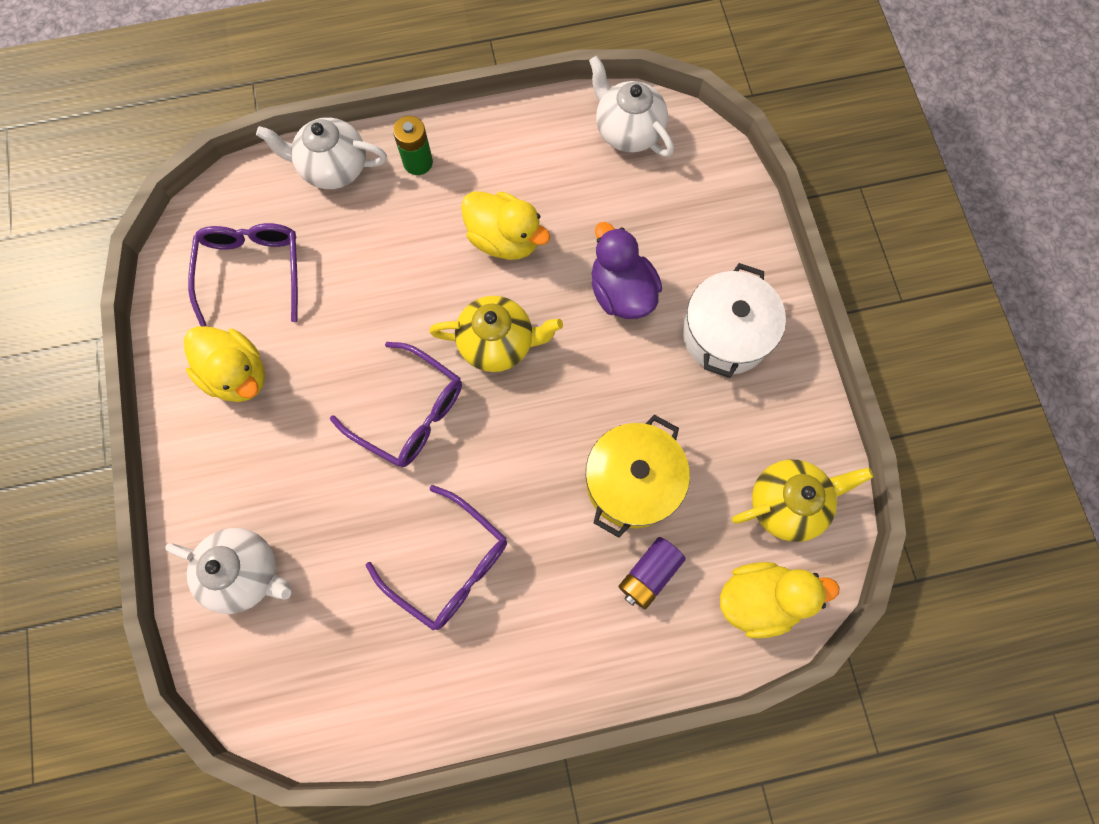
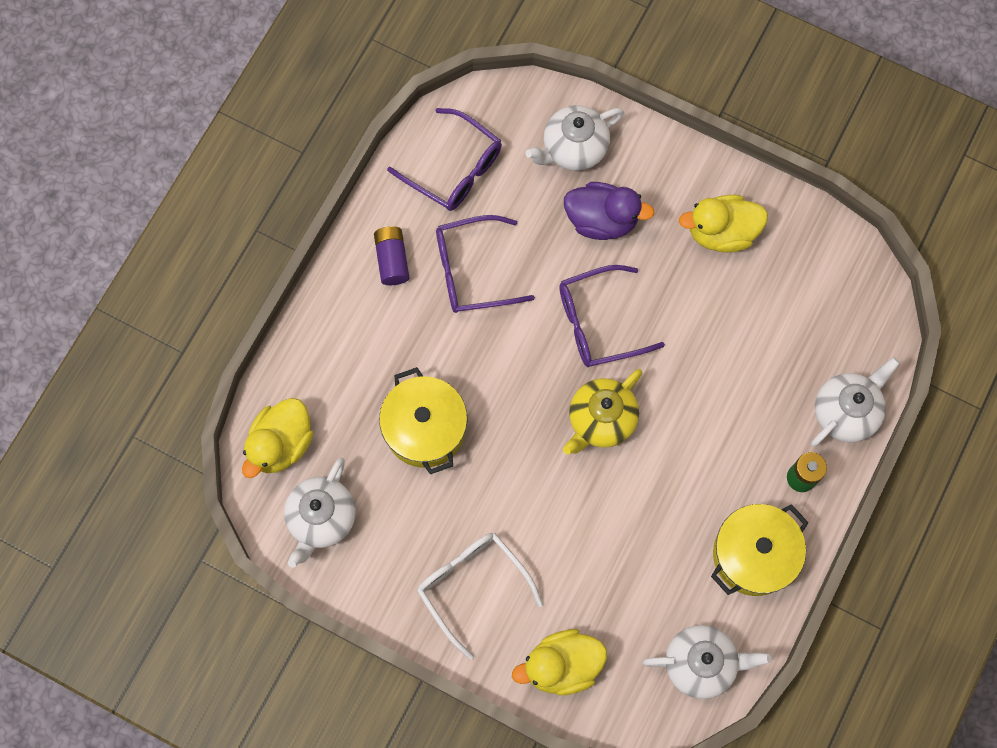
camera: 130 degrees right, 0 degrees up
(252, 271) = (799, 295): purple glasses -> purple glasses (454, 169)
(504, 239) = (681, 490): yellow duck -> yellow duck (562, 665)
(511, 153) = (753, 555): none -> yellow pot
(621, 292) = (567, 539): purple duck -> purple duck (602, 220)
(649, 574) = (358, 388): purple battery -> purple battery (392, 260)
(725, 334) = (472, 586): white pot -> white glasses
(787, 503) = (321, 518): yellow teapot -> white teapot

